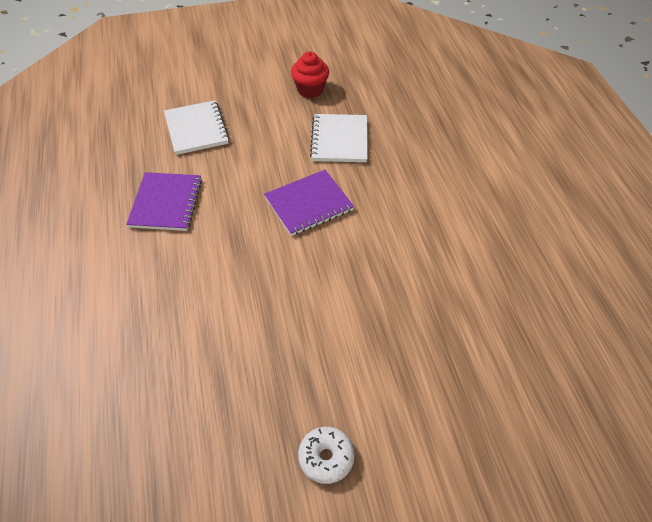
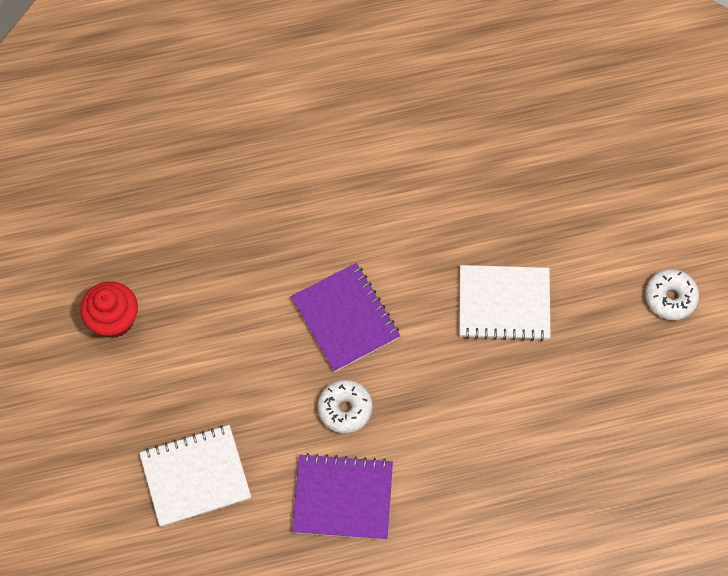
camera: 90 degrees left, 15 degrees up
(235, 204) = (345, 409): none -> white donut
(339, 140) = (226, 280): white notebook -> white notebook (504, 304)

